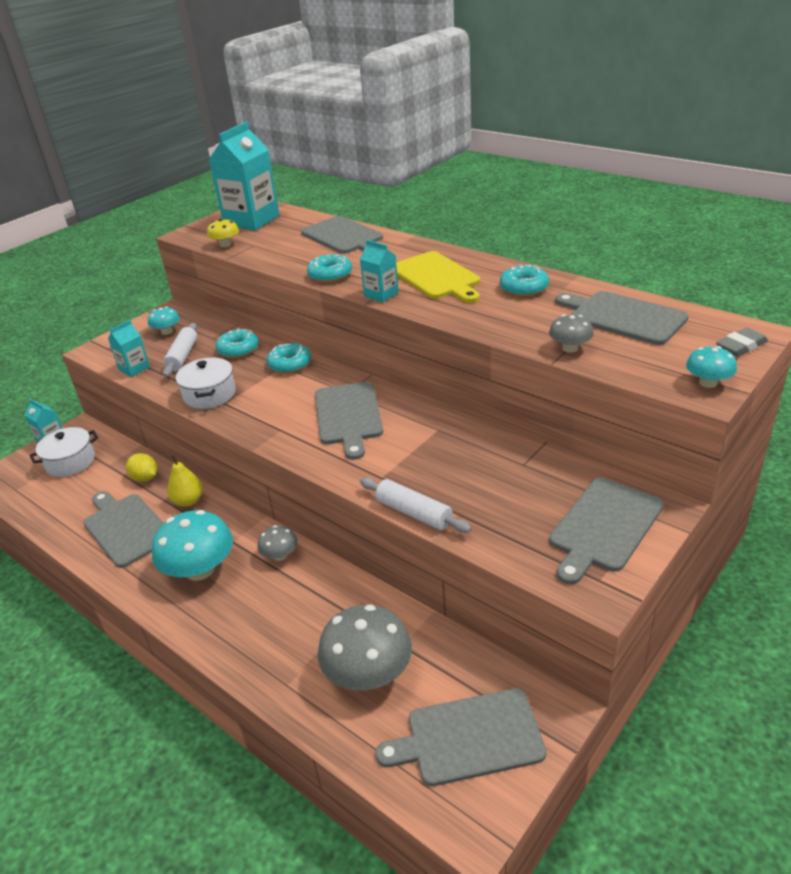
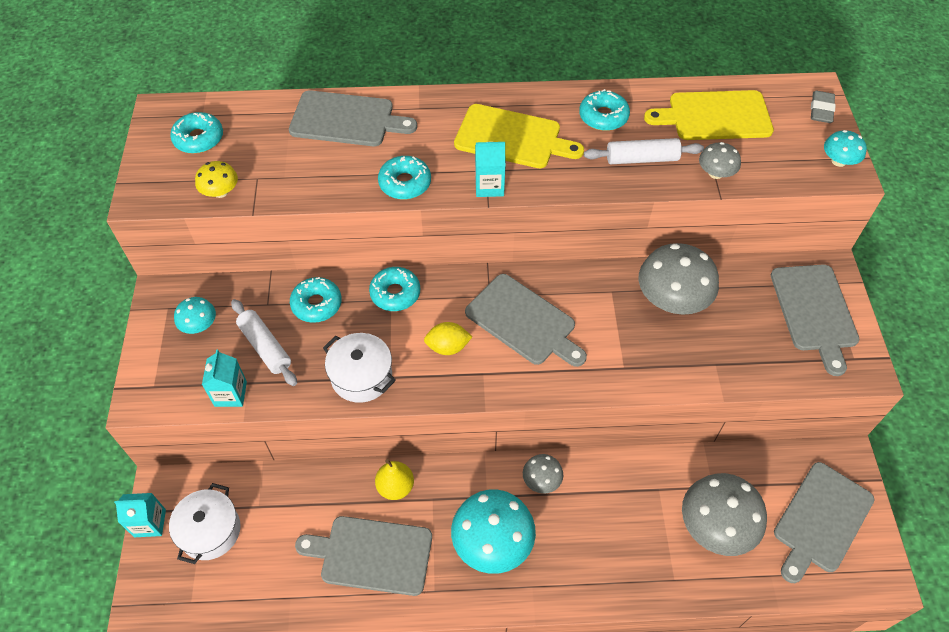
camera: 45 degrees left, 20 degrees up
(145, 478) = (319, 493): yellow lemon -> yellow lemon (448, 347)
(251, 220) = (199, 139): turquoise carton -> turquoise donut
(414, 513) = (686, 385): white rolling pin -> white rolling pin (642, 159)
(480, 456) = (672, 299): none -> grey mushroom
(623, 317) = (715, 116): grey cutting board -> yellow cutting board

